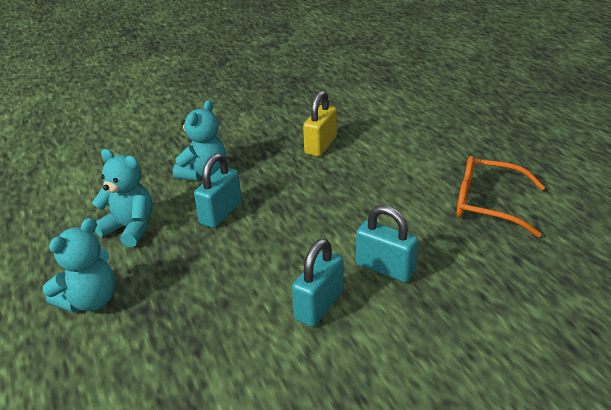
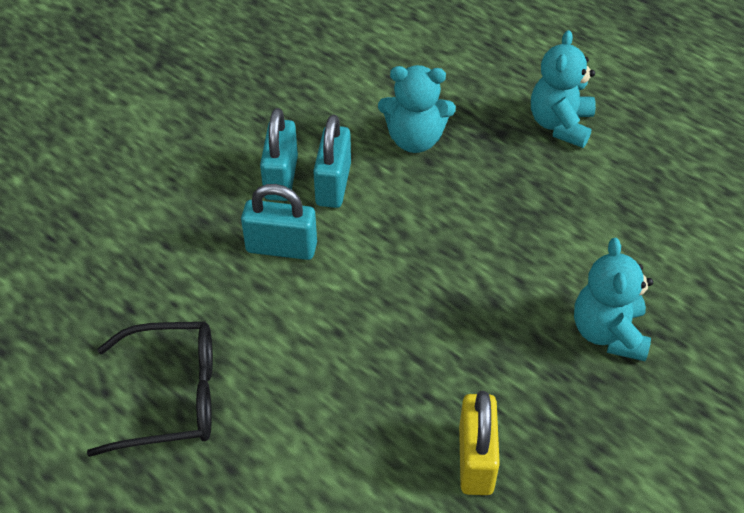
camera: 155 degrees right, 15 degrees up
(130, 228) = (610, 212): turquoise teddy bear -> turquoise teddy bear (415, 139)
(221, 213) = (523, 268): turquoise padlock -> turquoise padlock (281, 178)
(487, 204) = (172, 396): orange glasses -> black glasses

